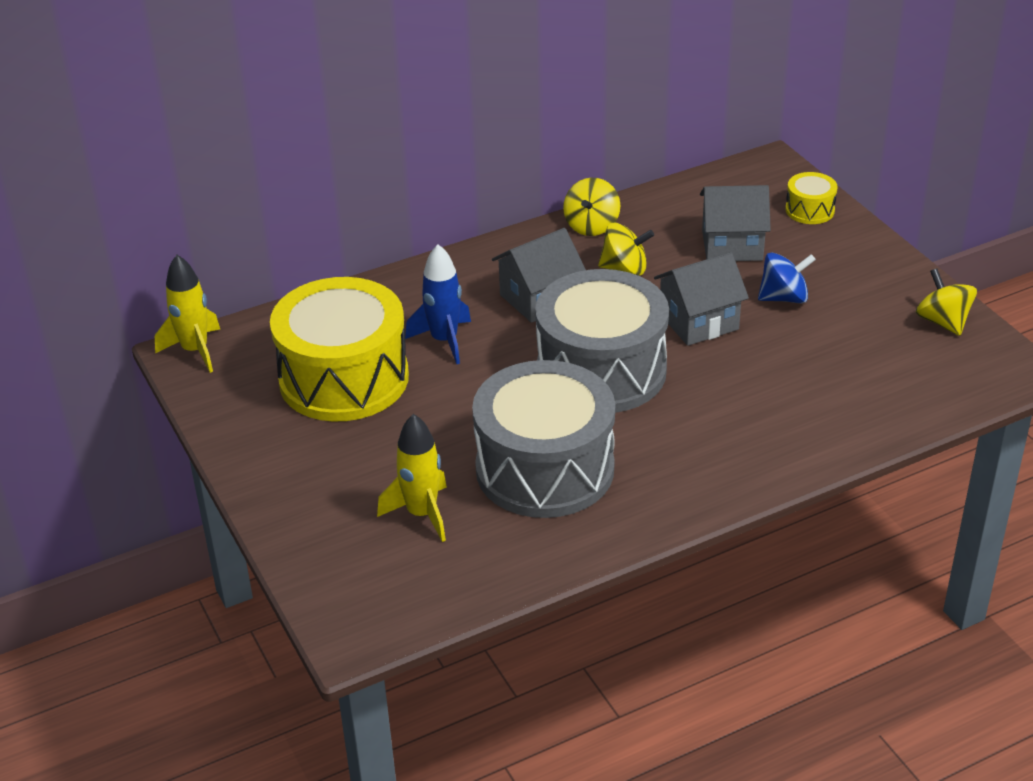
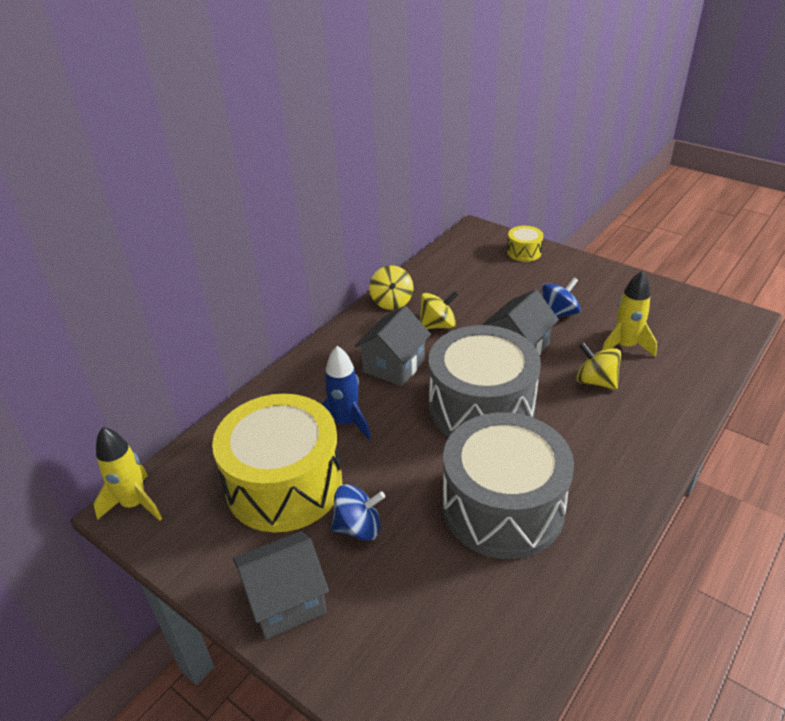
camera: 25 degrees left, 0 degrees up
(389, 439) = (358, 527): none -> blue spinning top
(422, 514) = (435, 592): yellow rocket -> yellow rocket (625, 346)
(732, 245) = (495, 288): grey house -> grey house (286, 600)
(943, 322) = (667, 300): yellow spinning top -> yellow spinning top (596, 381)

